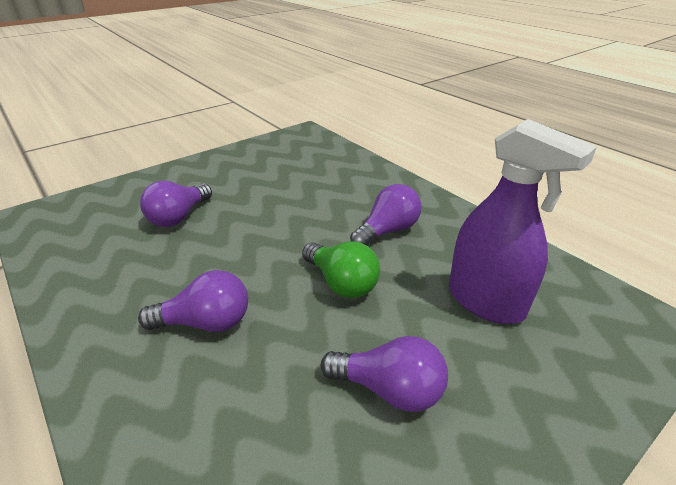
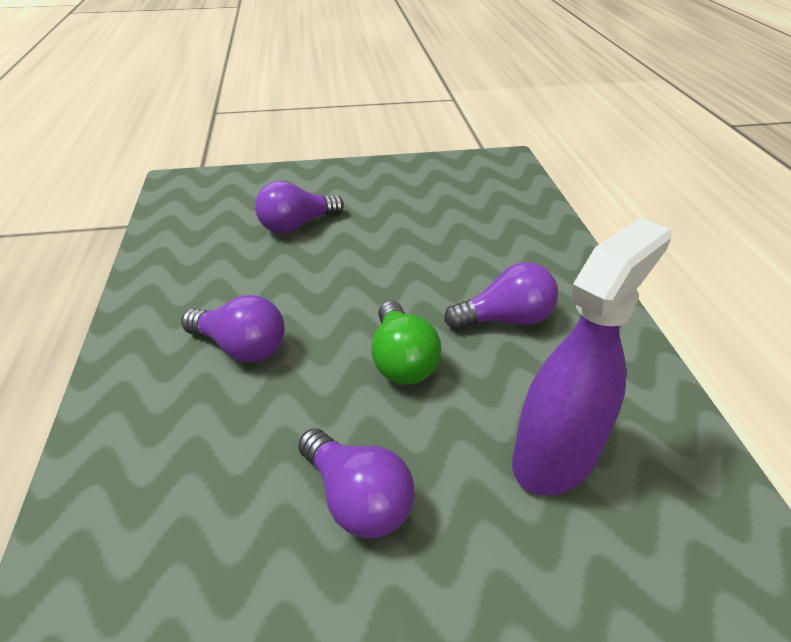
camera: 30 degrees right, 5 degrees up
(486, 302) = (555, 456): purple spray bottle -> purple spray bottle turned 120 degrees counterclockwise

